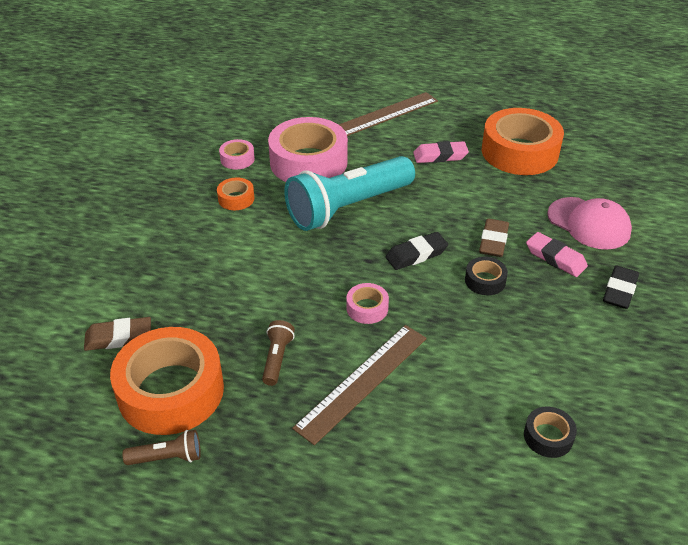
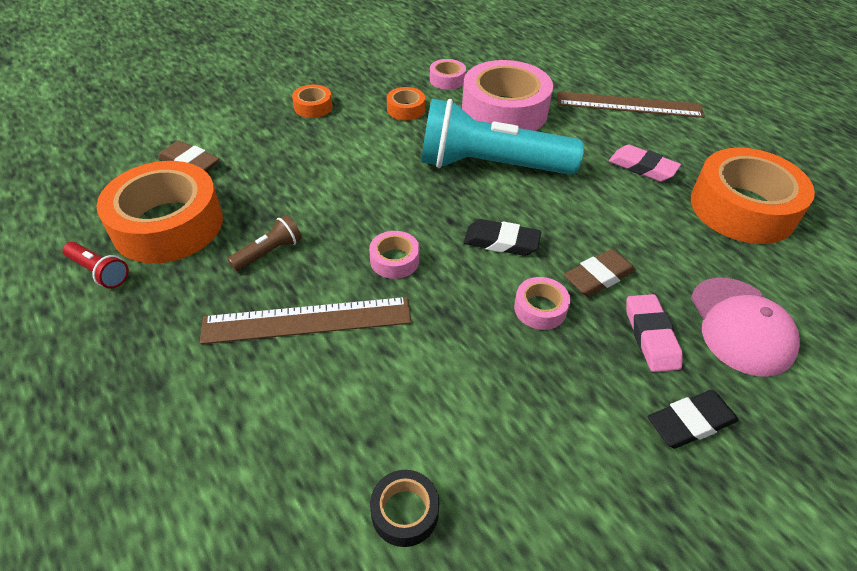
camera: 40 degrees right, 5 degrees up
(159, 236) = (313, 107): none -> orange tape
(167, 457) = (99, 272): brown flashlight -> red flashlight
(485, 281) = (540, 308): black tape -> pink tape

